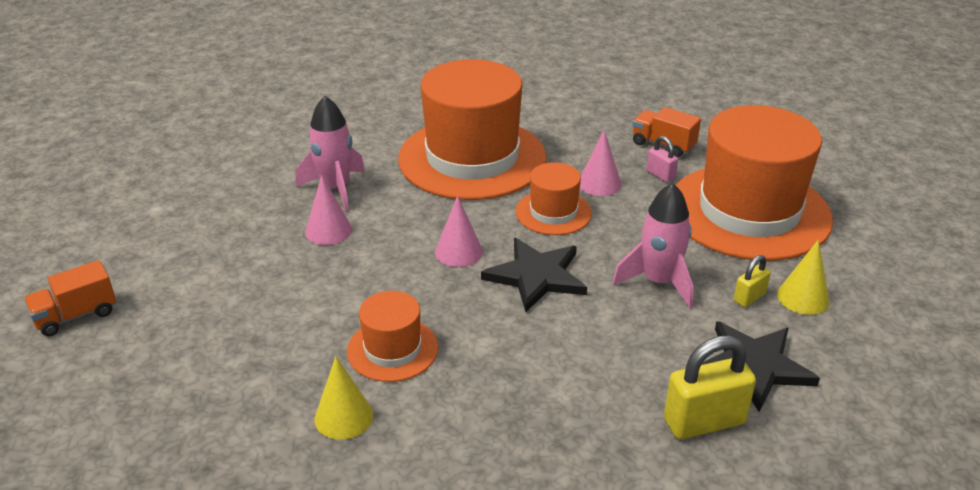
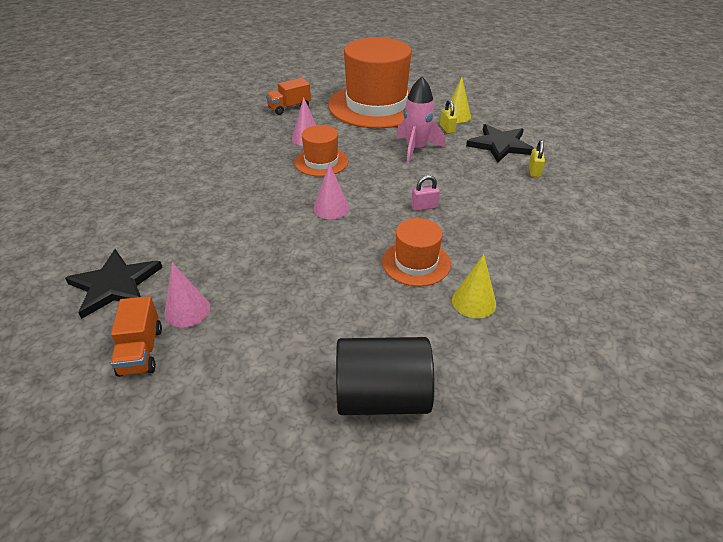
camera: 65 degrees left, 5 degrees up
(76, 315) = (240, 461): orange truck -> orange truck (141, 351)
(169, 380) = (382, 397): none -> black cylinder
(328, 230) = (251, 261): pink cone -> pink cone (187, 310)
(335, 189) = (197, 245): pink rocket -> none
(472, 158) = (227, 174): orange hat -> none
(536, 276) = (381, 186): black star -> black star (115, 285)
(660, 175) = (318, 118): pink padlock -> pink padlock (424, 207)
(704, 421) = (534, 171): yellow padlock -> yellow padlock, size x0.53

